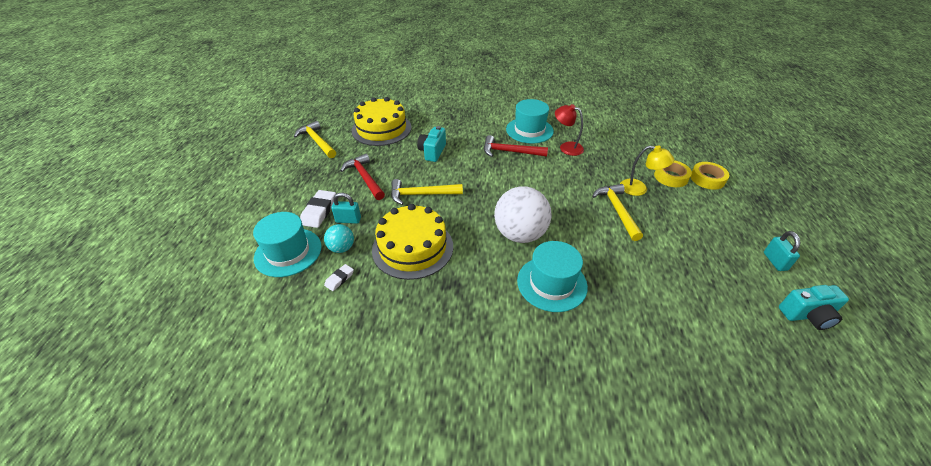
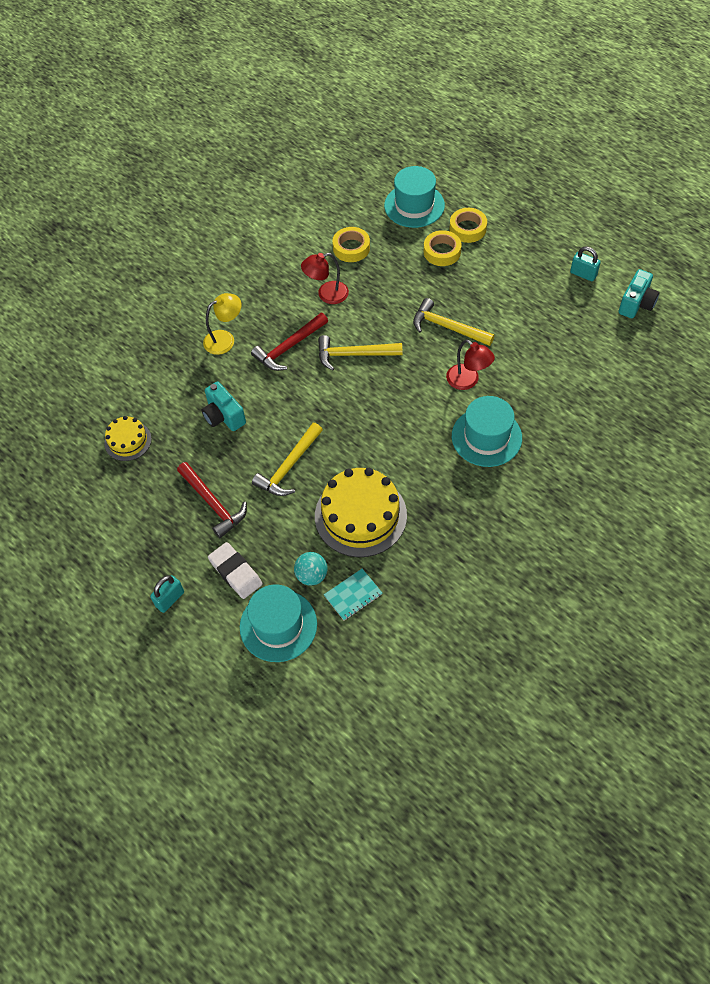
camera: 50 degrees left, 15 degrees up
(317, 141) = (91, 520): yellow hammer -> yellow hammer (353, 354)
(339, 279) = (353, 595): white eraser -> turquoise notebook
(348, 220) = (273, 551): turquoise padlock -> turquoise padlock (170, 599)
(365, 178) = (213, 504): red hammer -> red hammer turned 135 degrees counterclockwise
(381, 129) = (128, 441): yellow cake -> yellow cake, size x0.54
(520, 234) = (414, 421): white ball -> none
(529, 130) = (268, 304): turquoise hat -> turquoise hat (414, 205)
(587, 245) = (468, 381): none -> red lamp
(613, 140) = (351, 248): none -> yellow tape
(639, 189) = (436, 288): yellow lamp -> yellow lamp (225, 339)

